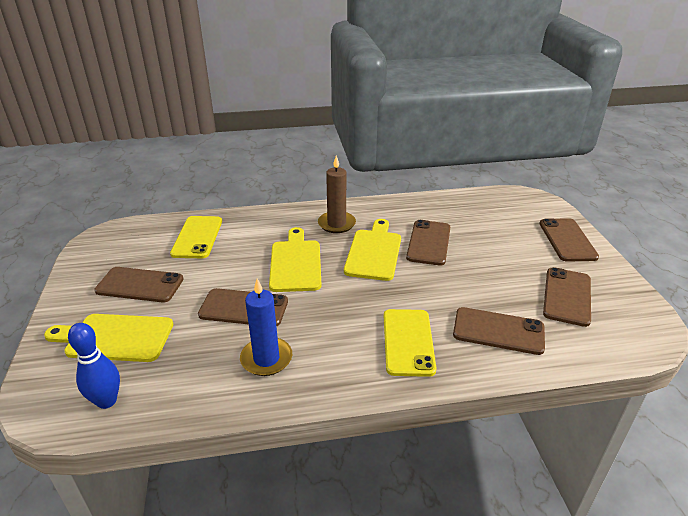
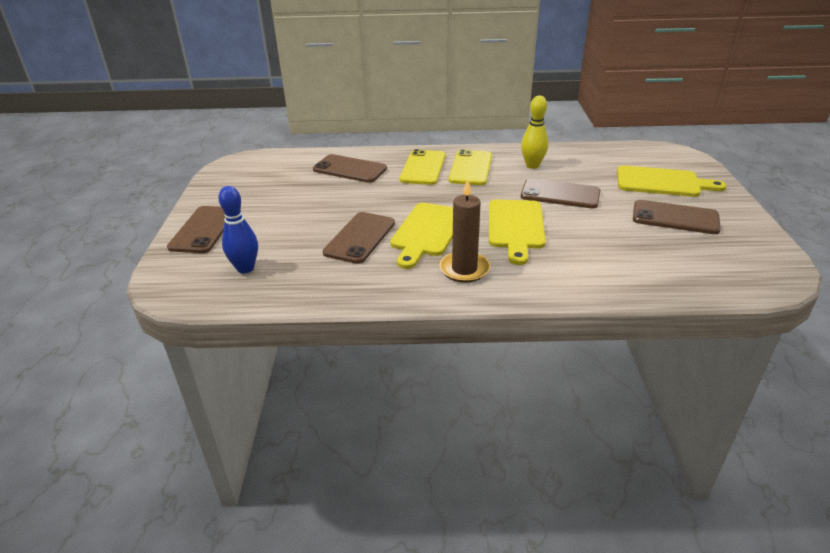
camera: 170 degrees left, 0 degrees up
(107, 401) = (637, 154): blue bowling pin -> blue bowling pin (245, 268)
(197, 237) = (646, 264): yellow phone -> yellow phone (470, 168)
(266, 359) = (532, 165): blue candle -> yellow bowling pin
(567, 296) = (270, 185): brown phone -> none

